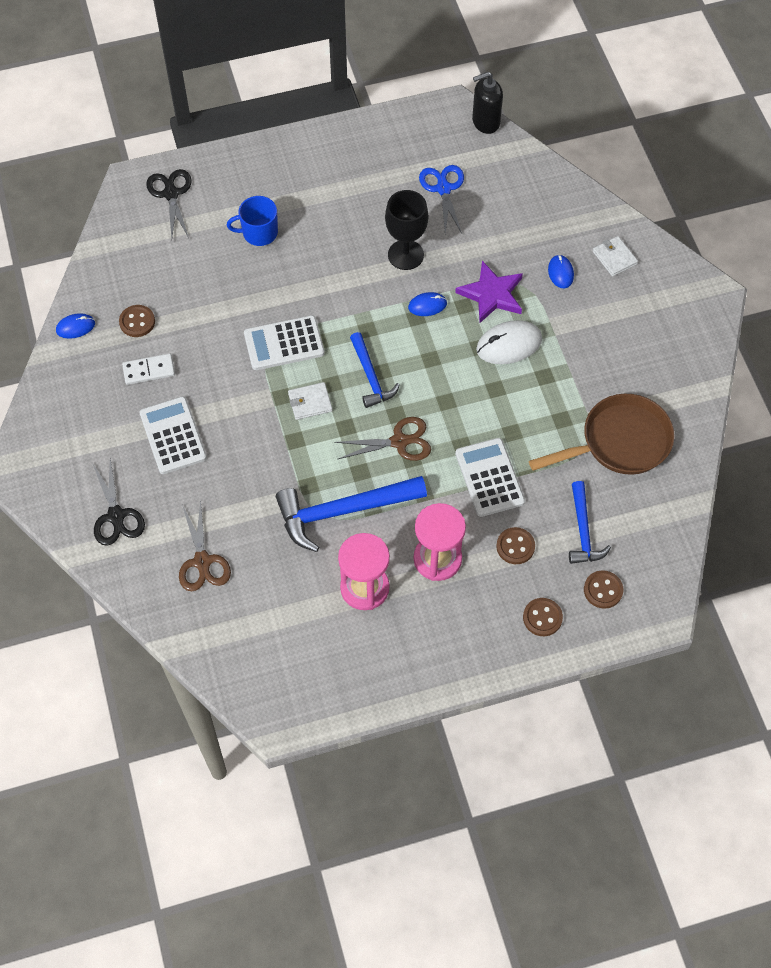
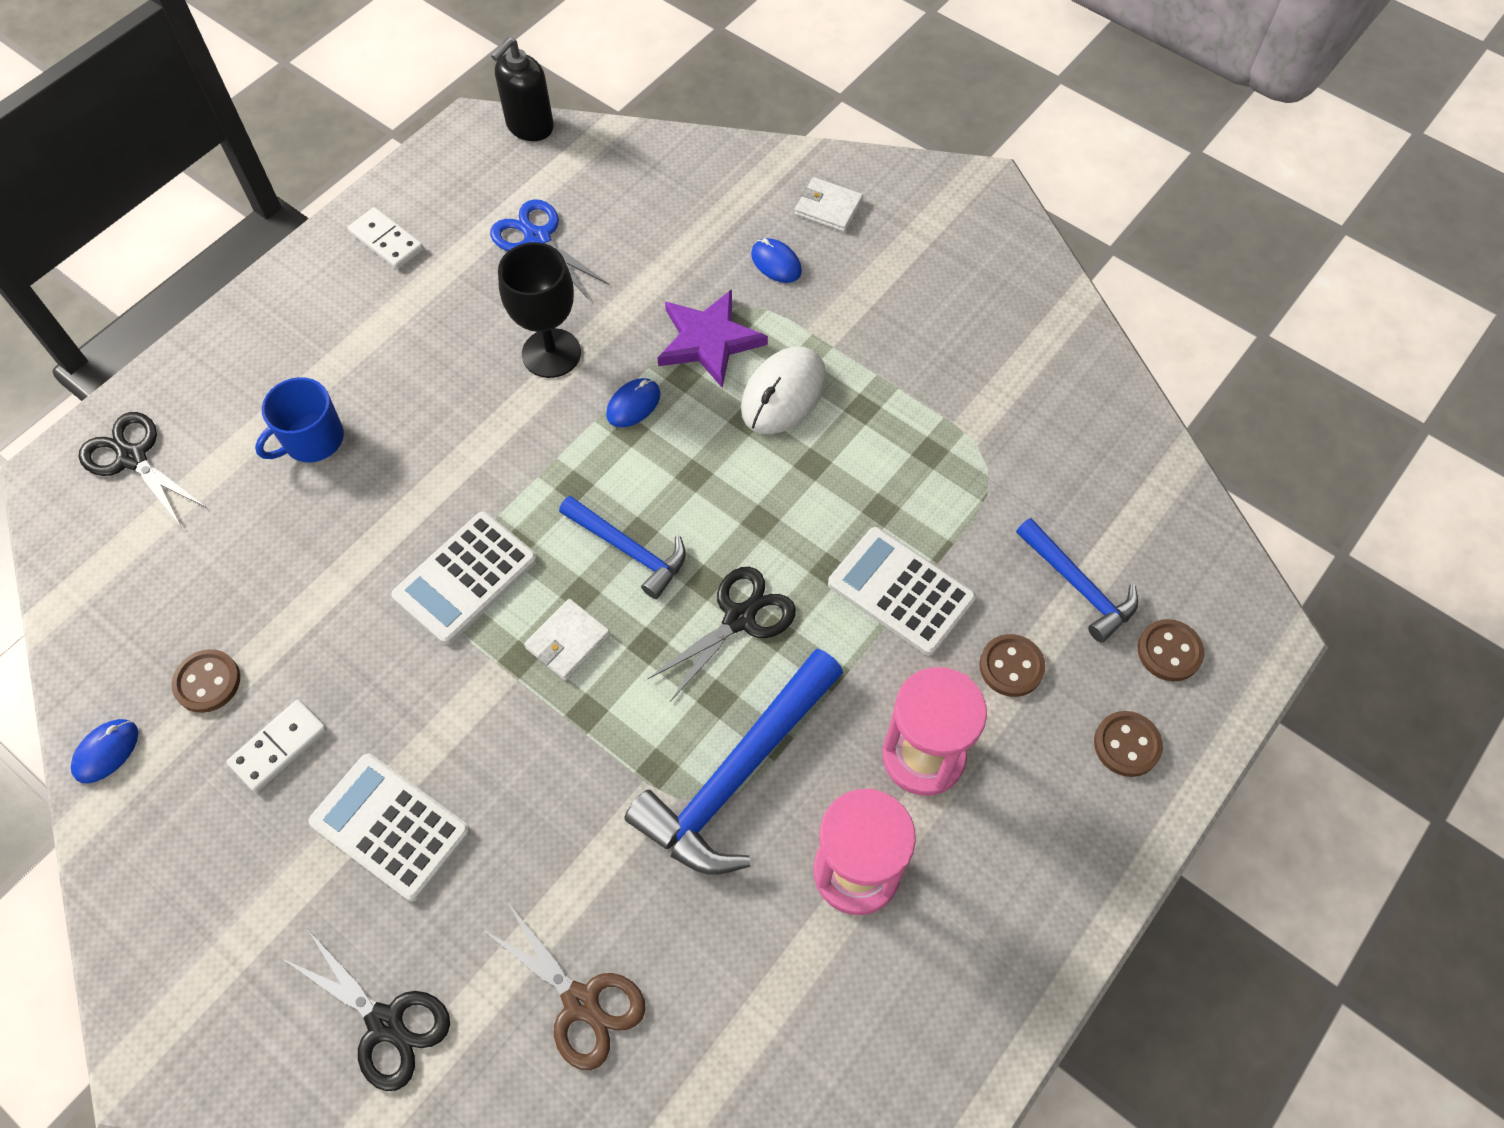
camera: 35 degrees left, 0 degrees up
(365, 147) = (386, 241): none -> white domino
(399, 442) = (739, 618): brown scissors -> black scissors
(619, 442) = (1025, 437): brown pan -> none

